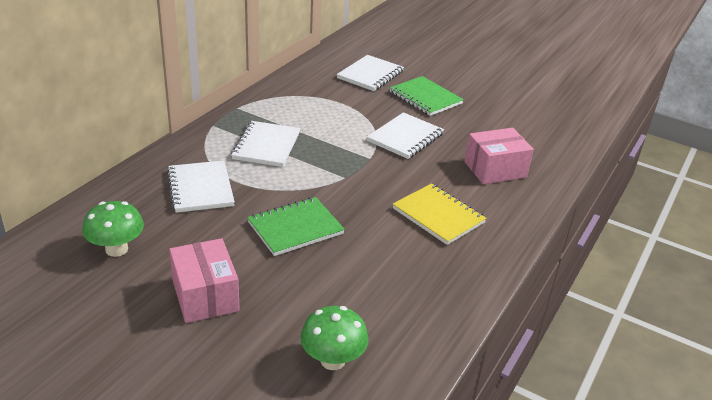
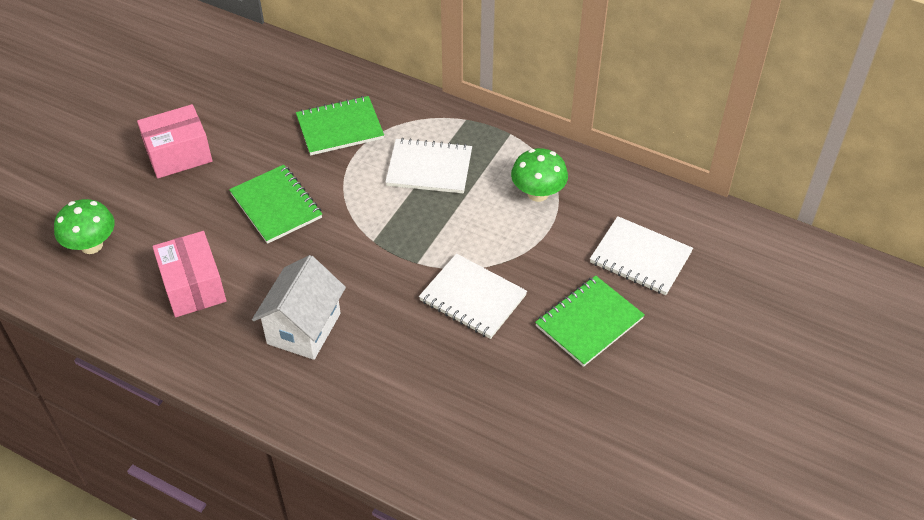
camera: 90 degrees right, 15 degrees up
(116, 249) = (242, 90): green mushroom -> green mushroom (538, 193)
(200, 188) = (340, 128): white notebook -> green notebook
(438, 216) = (304, 328): yellow notebook -> white house
(495, 169) = (410, 395): pink box -> pink box (193, 286)

